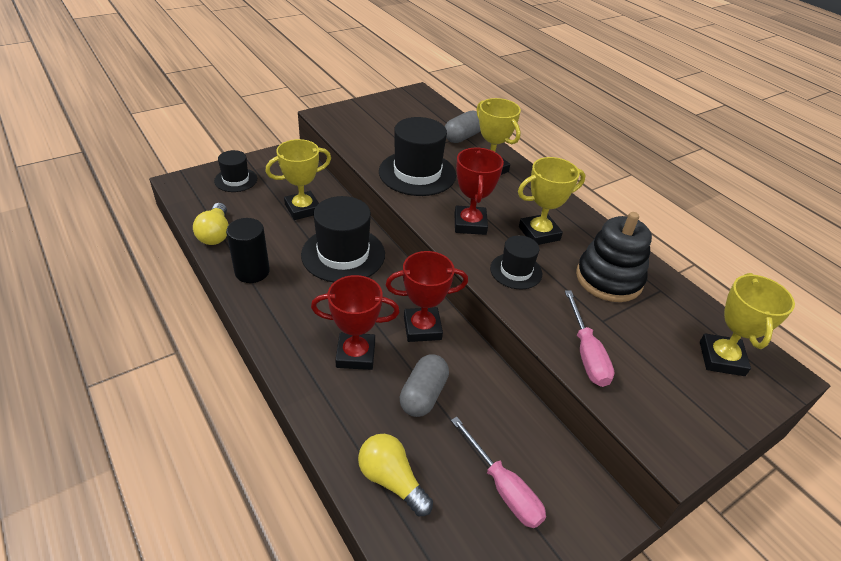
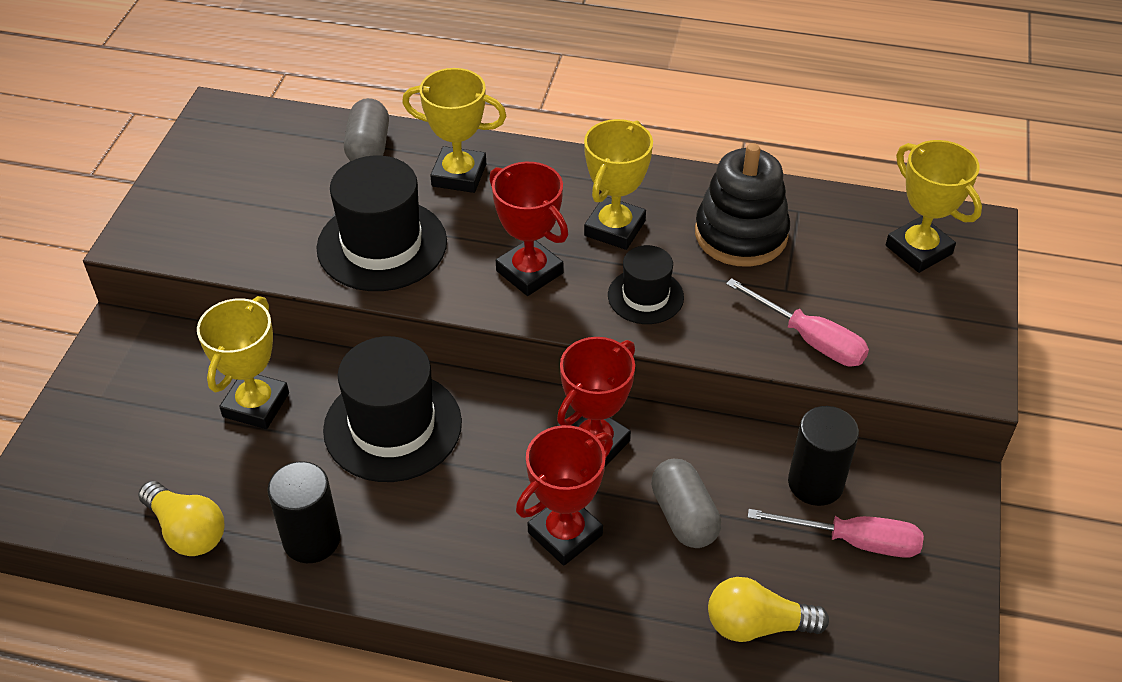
camera: 40 degrees left, 5 degrees up
(236, 180) = (98, 434): black hat -> none
(518, 439) = (815, 483): none -> black cylinder

